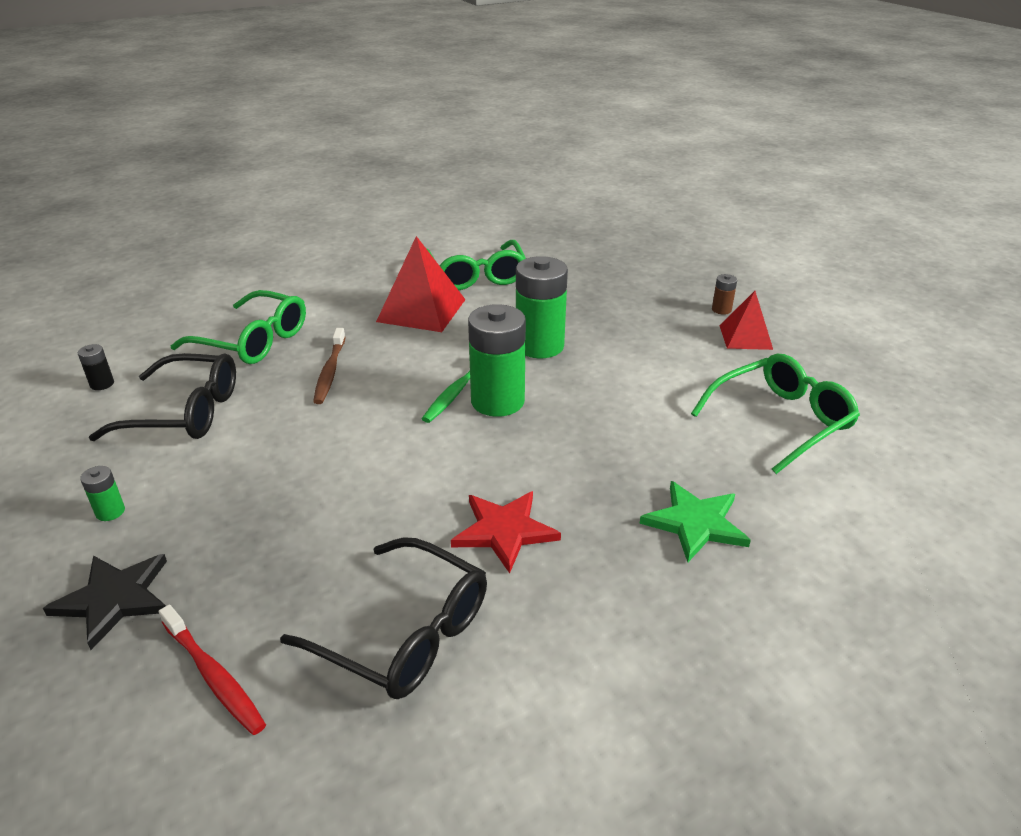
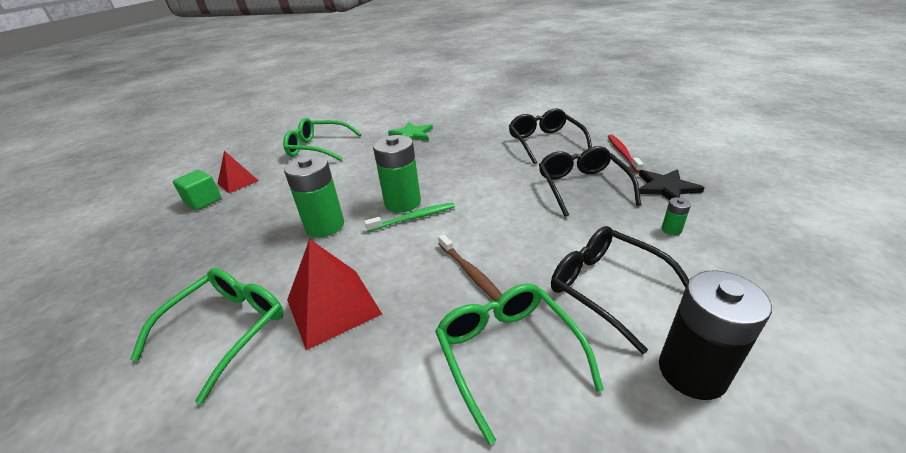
camera: 135 degrees left, 0 degrees up
(102, 384) = (692, 372): black battery -> black battery, size x2.31
(265, 536) = (582, 186): none -> black glasses
(330, 372) = (471, 273): brown toothbrush -> brown toothbrush turned 105 degrees clockwise
(504, 531) = (477, 154): red star -> none
(721, 310) = (203, 201): brown battery -> green cube

